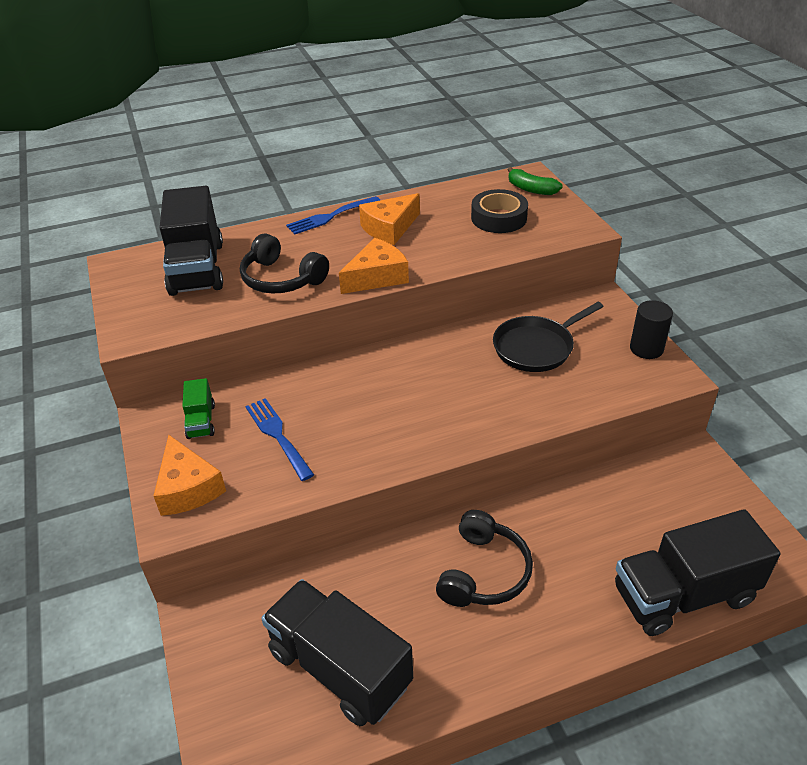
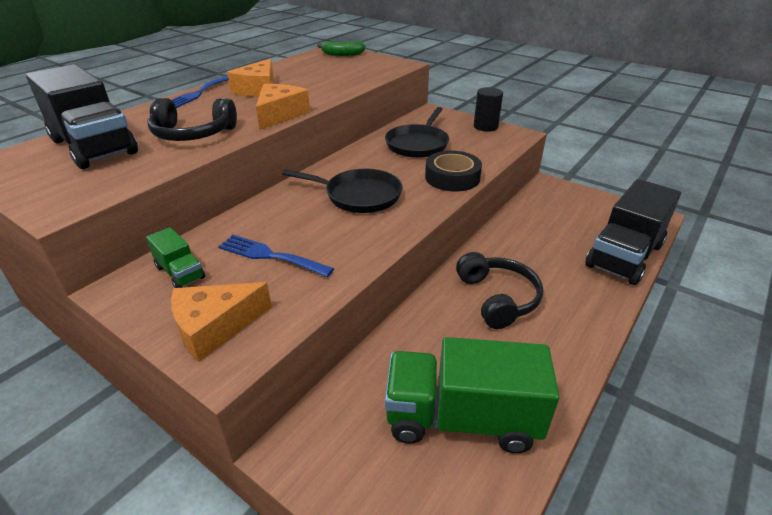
camera: 35 degrees left, 5 degrees down
(188, 488) = (215, 327): orange cheese -> orange cheese turned 120 degrees clockwise
(340, 668) = (461, 418): black truck -> green truck
(410, 397) = (359, 195): none -> black pan
(499, 218) = (337, 70): black tape -> black tape (452, 177)

